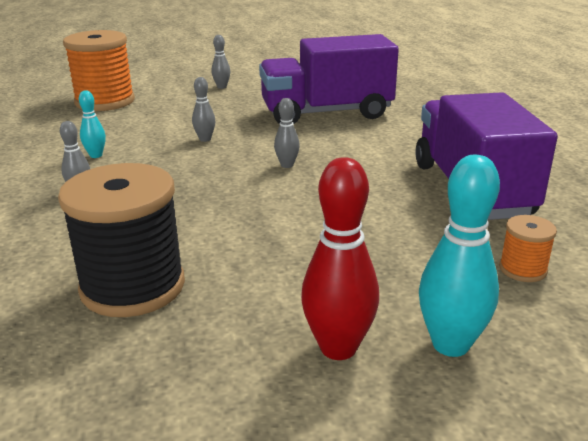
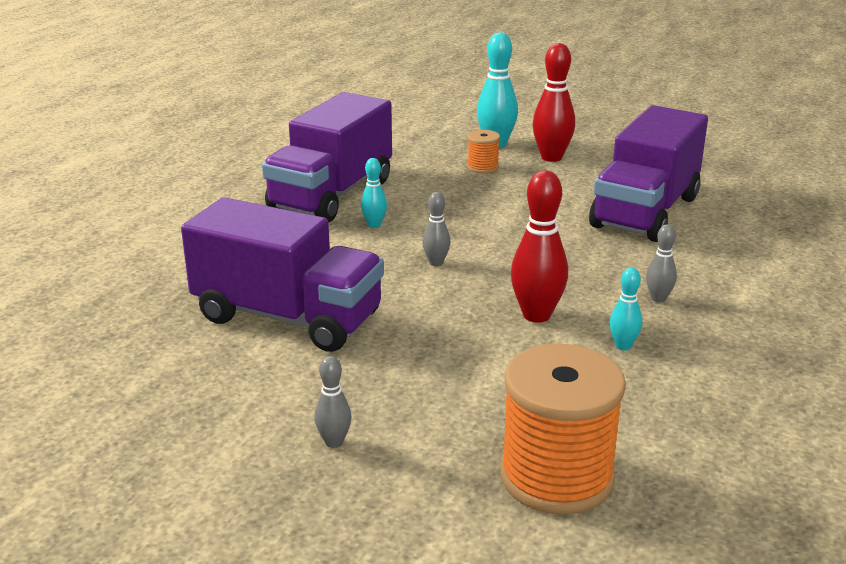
camera: 145 degrees left, 0 degrees up
(133, 286) = (645, 212): black spool -> purple truck
(171, 155) = (536, 315): none -> red bowling pin
(205, 139) = (478, 327): grey bowling pin -> none
(383, 177) = (374, 225): none -> turquoise bowling pin
(522, 269) = (402, 153): orange spool -> orange spool (483, 167)

